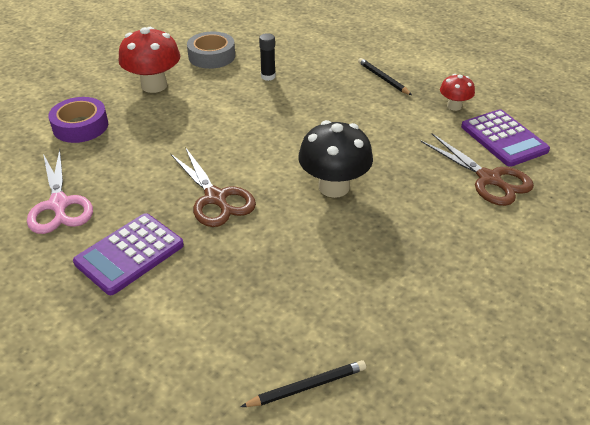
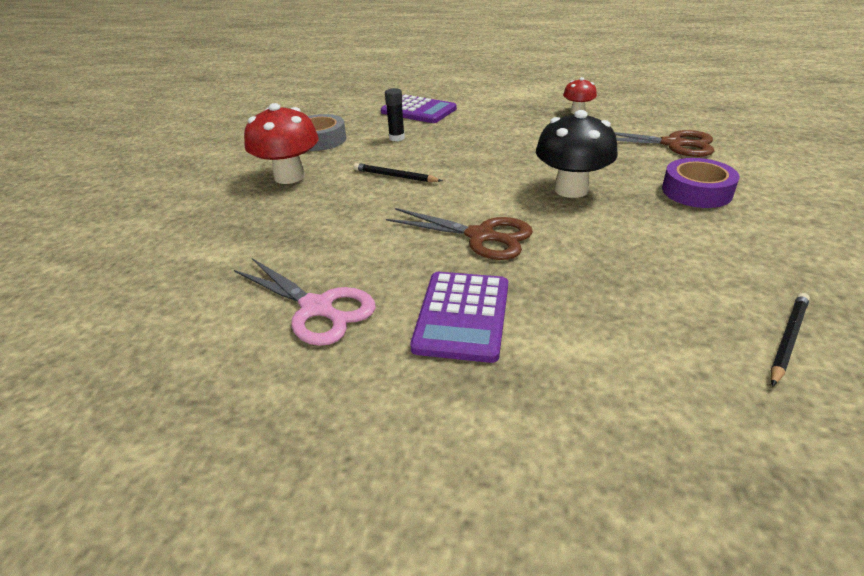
camera: 30 degrees left, 5 degrees down
(80, 126) = (248, 233): purple tape -> purple tape (696, 191)
(383, 78) = (497, 111): black pencil -> black pencil (395, 176)
(504, 138) = (642, 119): purple calculator -> purple calculator (418, 110)

